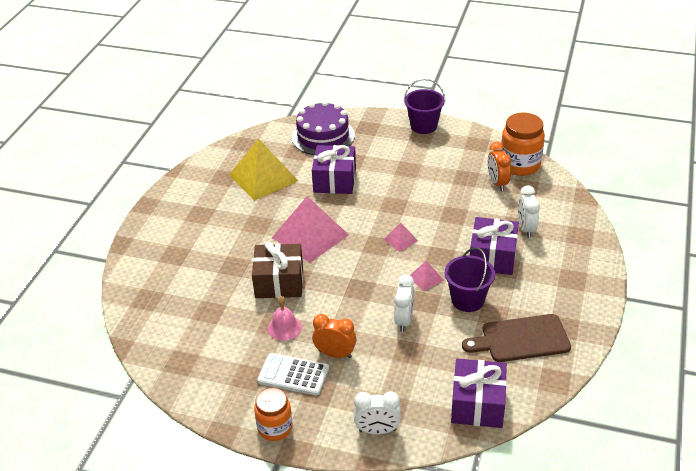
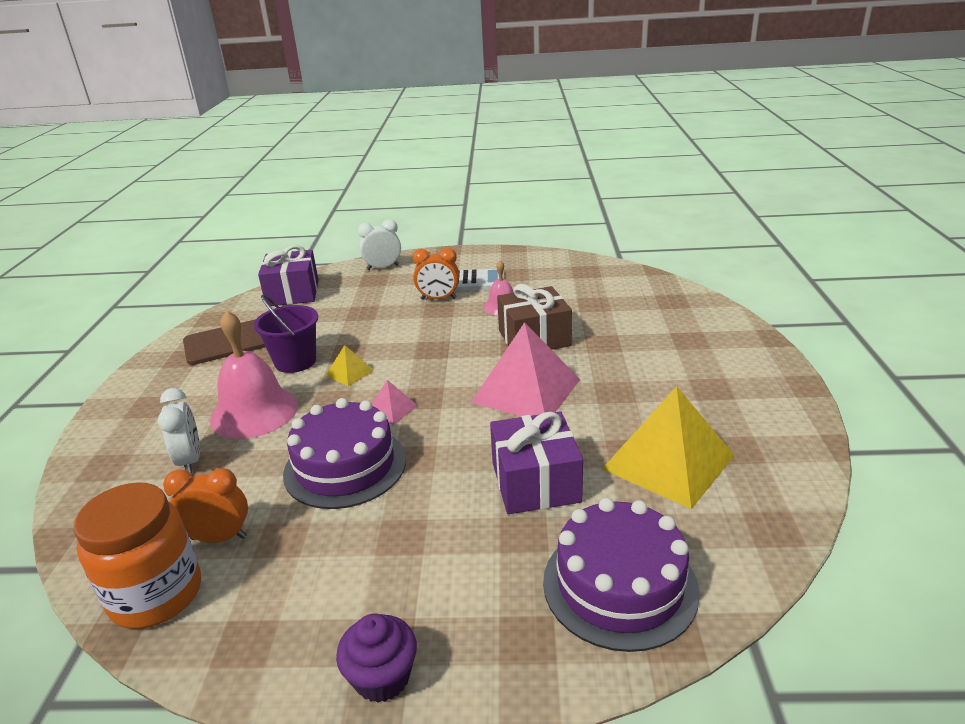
camera: 165 degrees right, 10 degrees down
(275, 428) = (471, 255): orange jar -> none
(404, 320) = (371, 332): white clock -> none
(423, 126) = (382, 677): purple bucket -> purple cupcake
(425, 278) = (349, 373): pink pyramid -> yellow pyramid
(433, 207) = (345, 466): none -> purple cake
(492, 257) = (254, 412): purple gift -> pink bell
(497, 183) = (219, 538): orange clock -> orange clock turned 60 degrees counterclockwise

